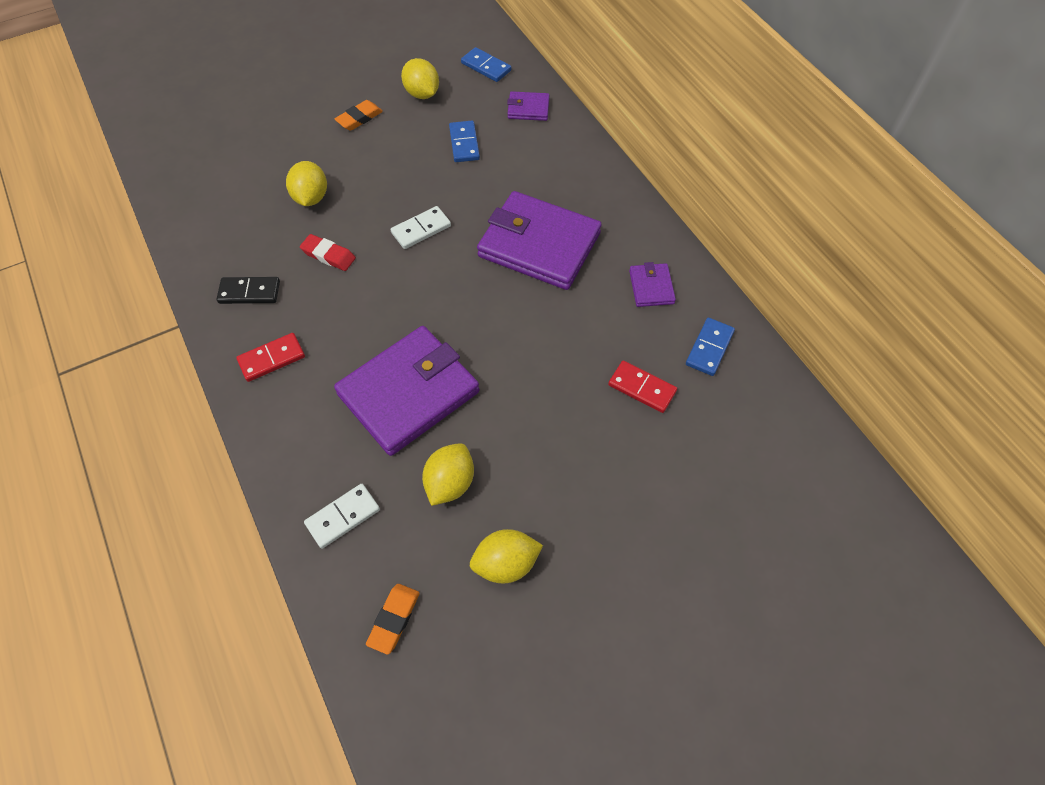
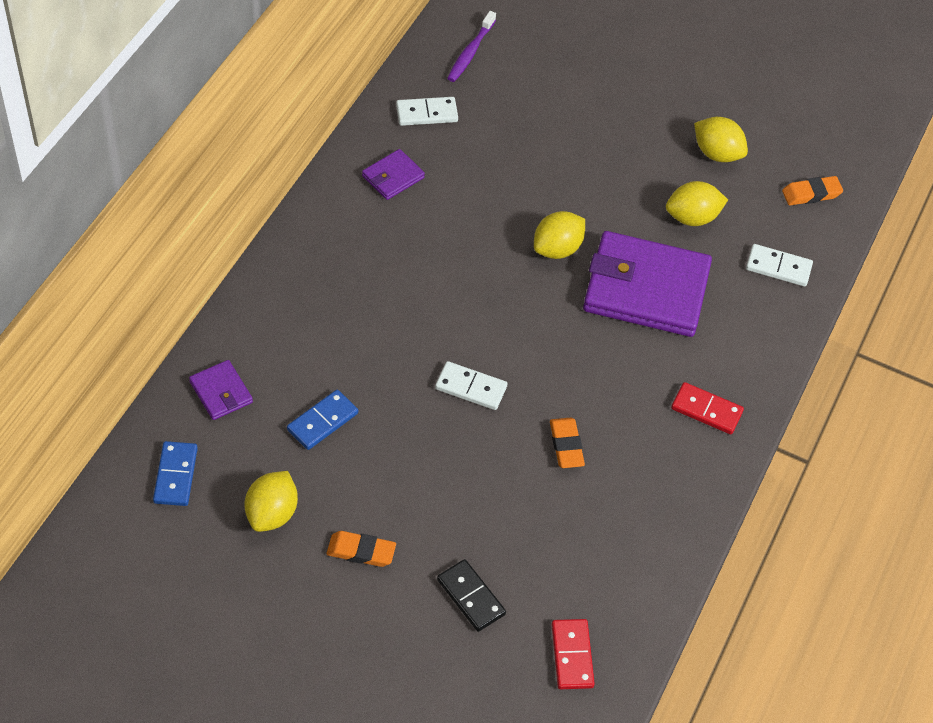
camera: 130 degrees left, 5 degrees down
(249, 292) = (661, 481): black domino -> black domino (470, 597)
(311, 197) = (511, 514): yellow lemon -> yellow lemon (557, 249)
(328, 255) = (566, 445): red eraser -> orange eraser
(539, 245) = (411, 281): purple wallet -> none
(642, 388) = (504, 140): red domino -> red domino (572, 655)
(709, 348) = (427, 113): blue domino -> white domino
(770, 426) = (470, 52): none -> purple toothbrush

